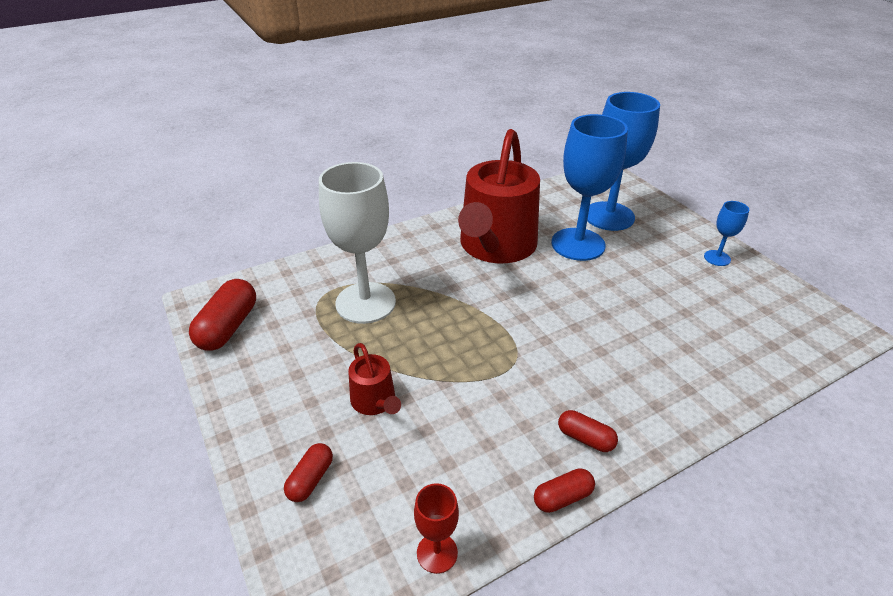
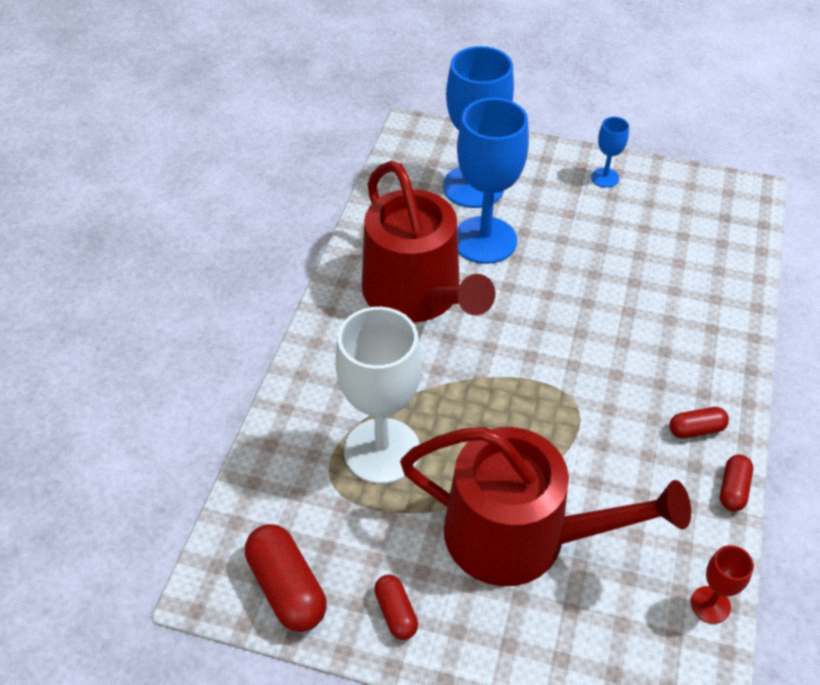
camera: 45 degrees left, 10 degrees up
(310, 479) = (562, 642): red capsule -> red capsule (396, 612)
(375, 402) = (521, 536): red watering can -> red watering can, size x2.30

